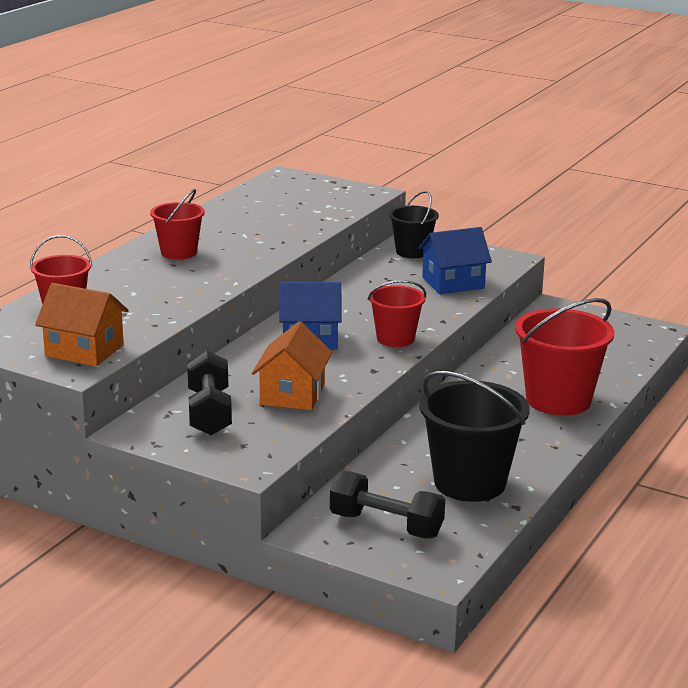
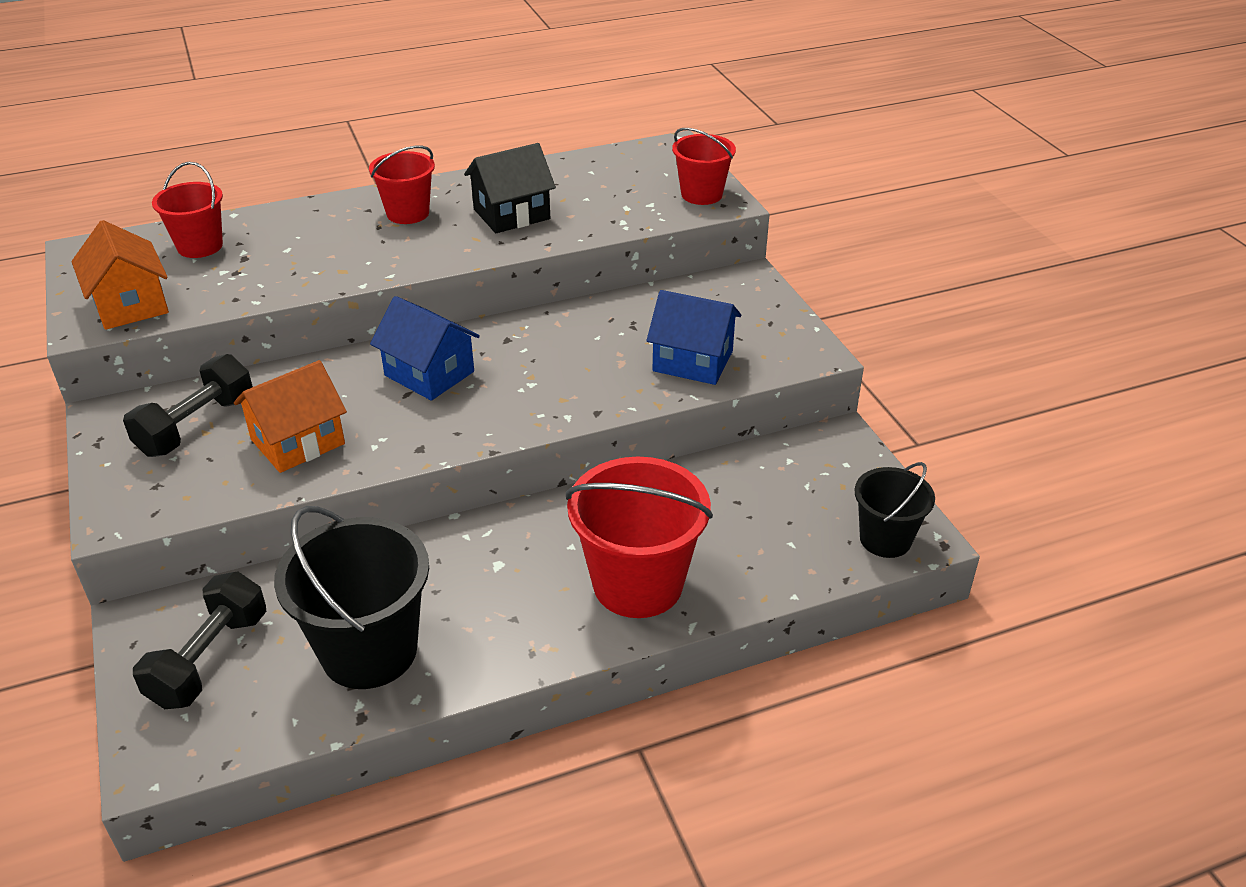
camera: 40 degrees right, 15 degrees up
(251, 233) = (512, 214): none -> black house
(386, 525) = (209, 659): black dumbbell -> black dumbbell turned 45 degrees clockwise
(395, 339) = (509, 414): red bucket -> red bucket (701, 194)
(412, 252) = (717, 297): black bucket -> black bucket (885, 539)

